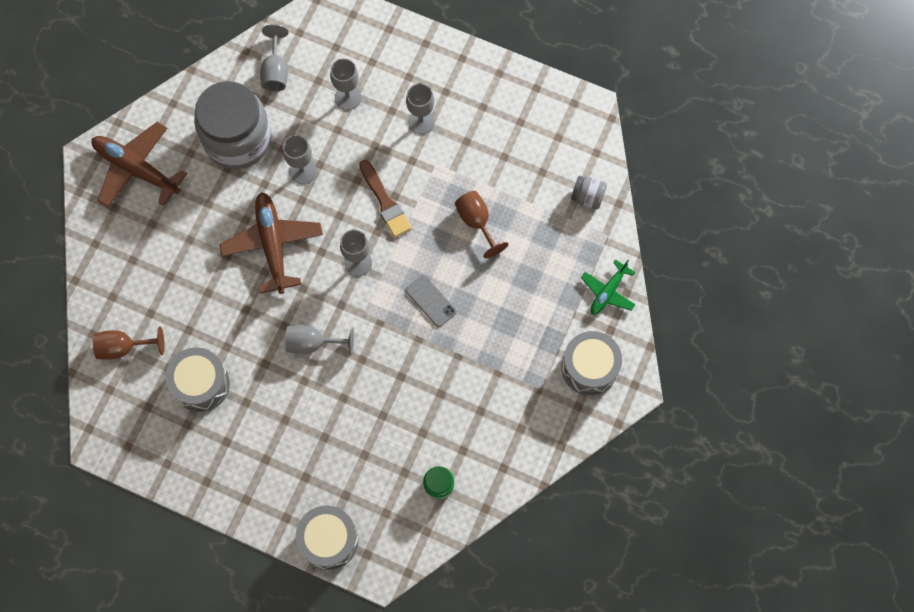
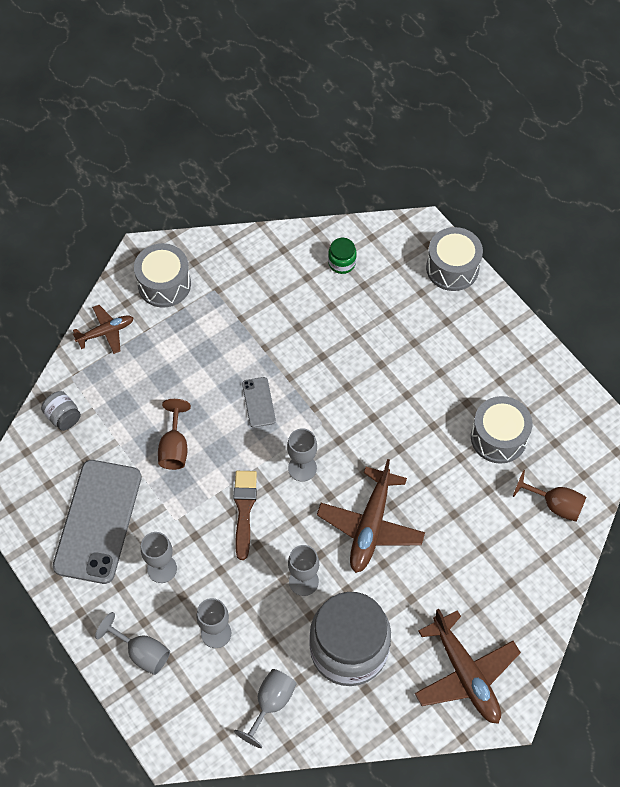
camera: 150 degrees left, 10 degrees down
(313, 343) = (382, 420): grey goblet -> grey goblet (142, 652)
(497, 130) = (98, 521): none -> grey phone
(607, 292) = (106, 332): green plane -> brown plane

